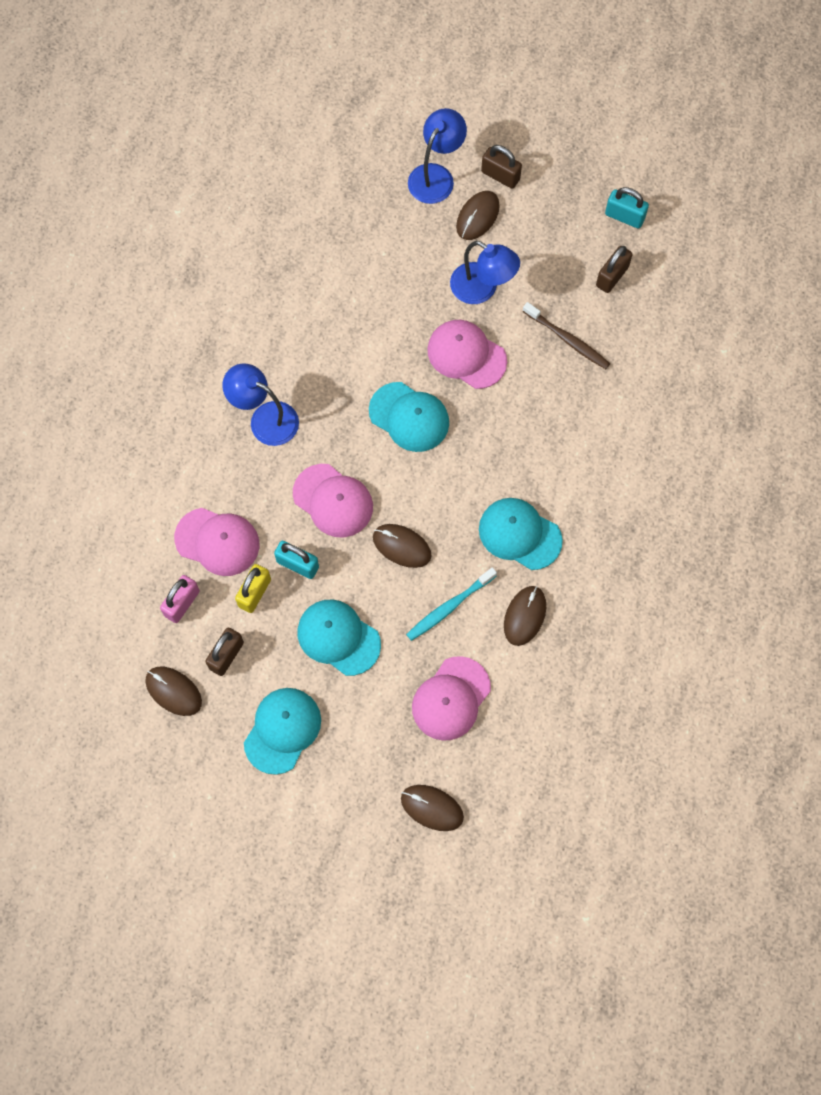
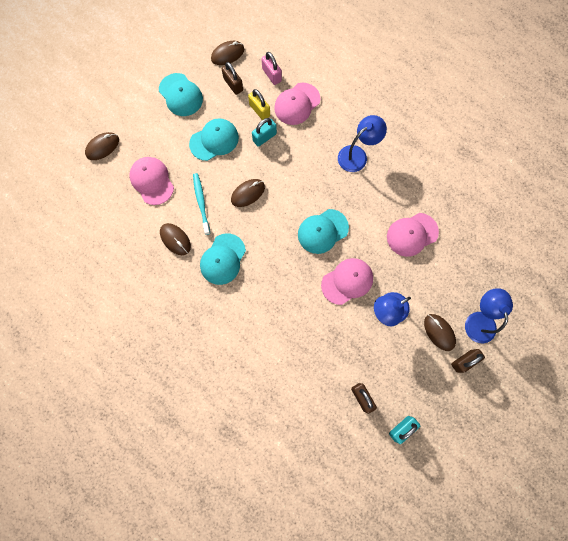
camera: 115 degrees right, 5 degrees up
(333, 501) = (292, 169): pink cap -> pink cap (412, 234)
(436, 176) = (479, 320): blue lamp -> blue lamp turned 150 degrees counterclockwise
(519, 534) = (223, 259): turquoise cap -> turquoise cap turned 150 degrees clockwise
(568, 340) = (330, 347): brown toothbrush -> none

